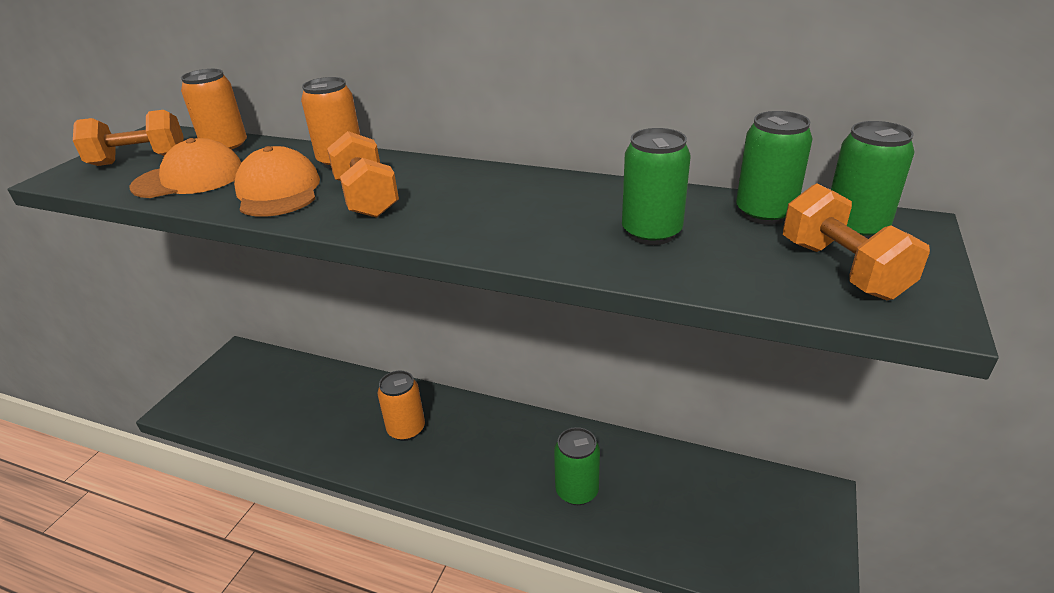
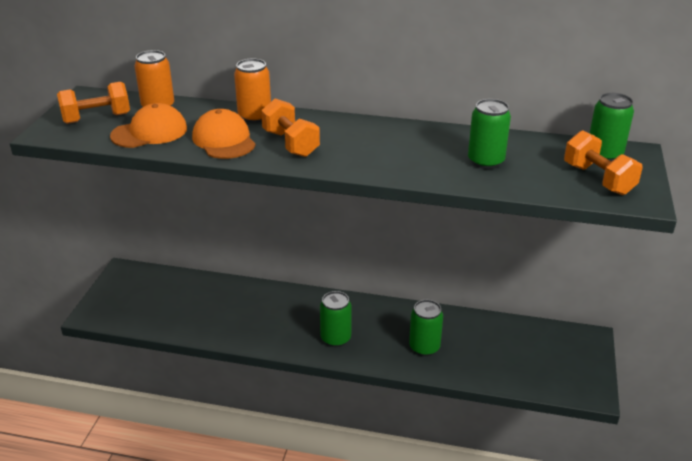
camera: 10 degrees left, 0 degrees up
(406, 429) = (286, 317): orange can -> none
(764, 213) = (551, 147): green can -> green can (336, 338)

